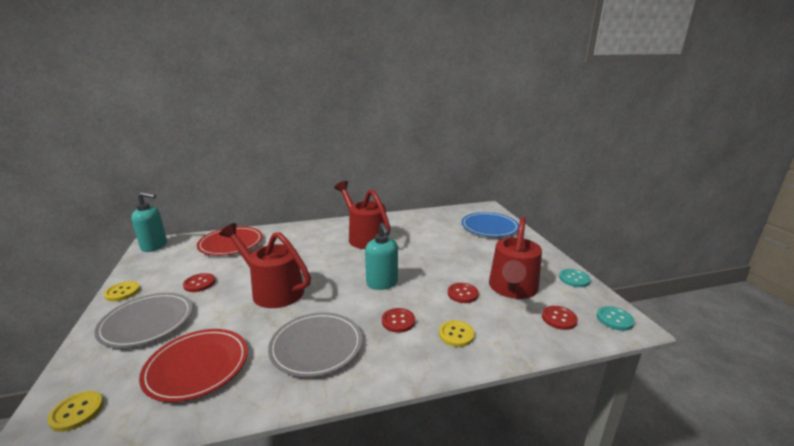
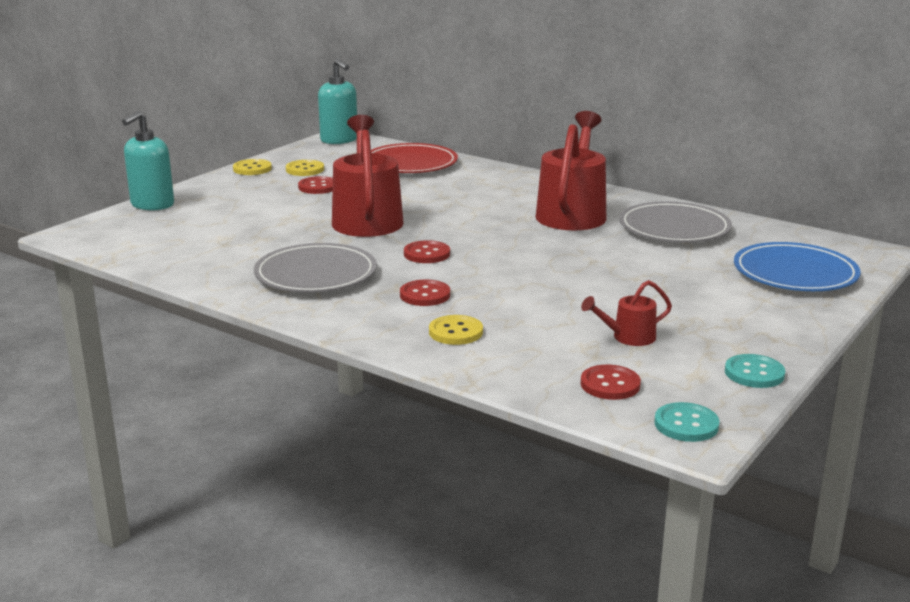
camera: 50 degrees right, 0 degrees up
(77, 412) = (113, 230): yellow button -> yellow button (305, 169)
(147, 322) = (232, 198): grey plate -> grey plate (674, 228)
(197, 367) = (213, 242): red plate -> none
(382, 283) = (484, 261): turquoise soap dispenser -> turquoise soap dispenser (152, 205)
(462, 294) = (552, 310): red button -> red button (426, 254)
(512, 289) = (628, 337): red watering can -> red watering can, size x0.46

